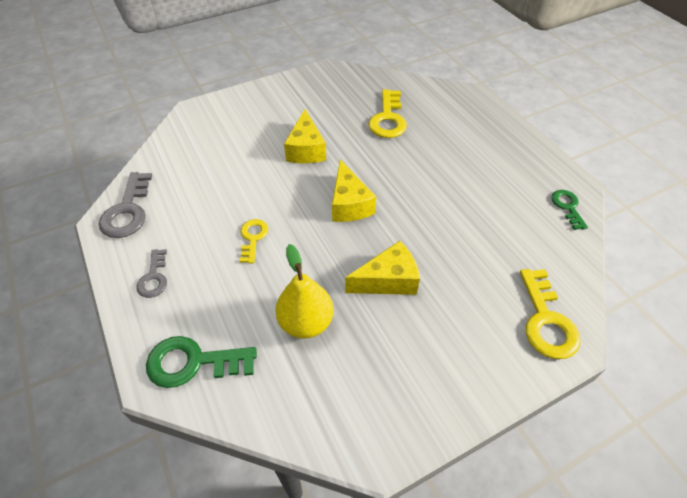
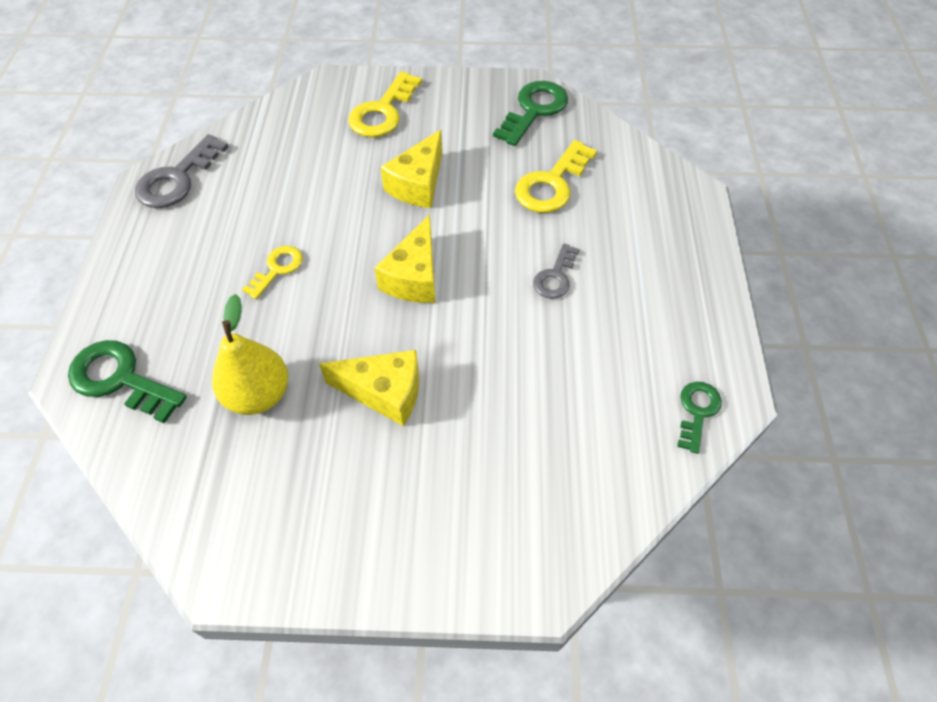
camera: 30 degrees right, 5 degrees up
(154, 277) = (149, 267): grey key -> grey key (555, 276)
(343, 82) = (534, 110): none -> green key
(546, 320) = (534, 542): yellow key -> yellow key (383, 111)

